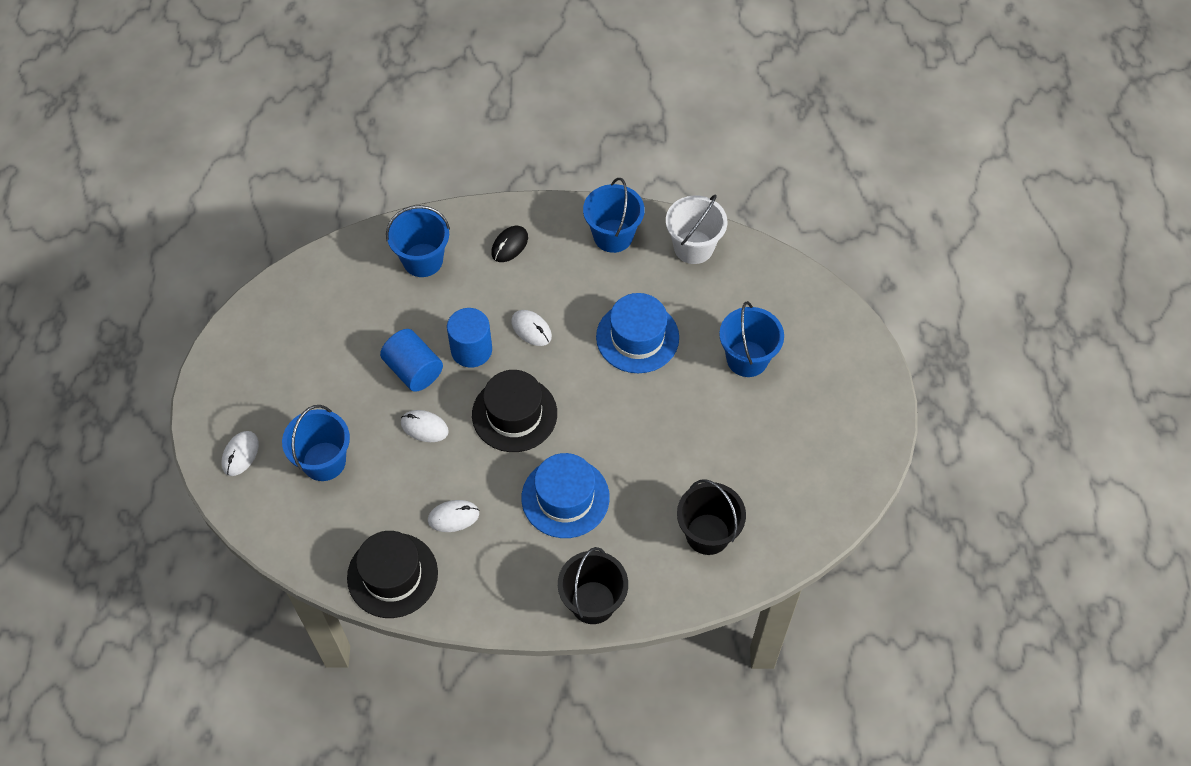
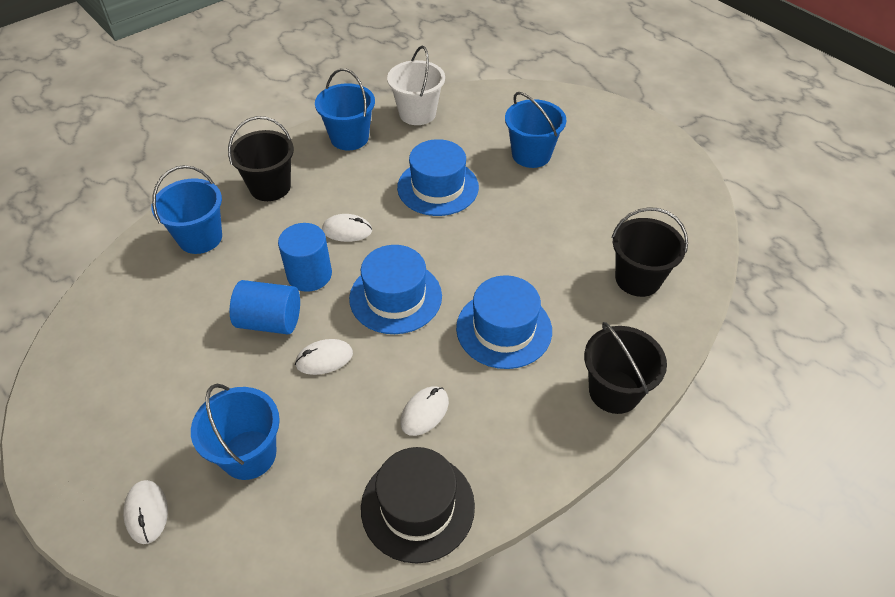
camera: 40 degrees left, 10 degrees down
(509, 245) = (270, 187): black mouse -> black bucket
(514, 414) = (395, 297): black hat -> blue hat

